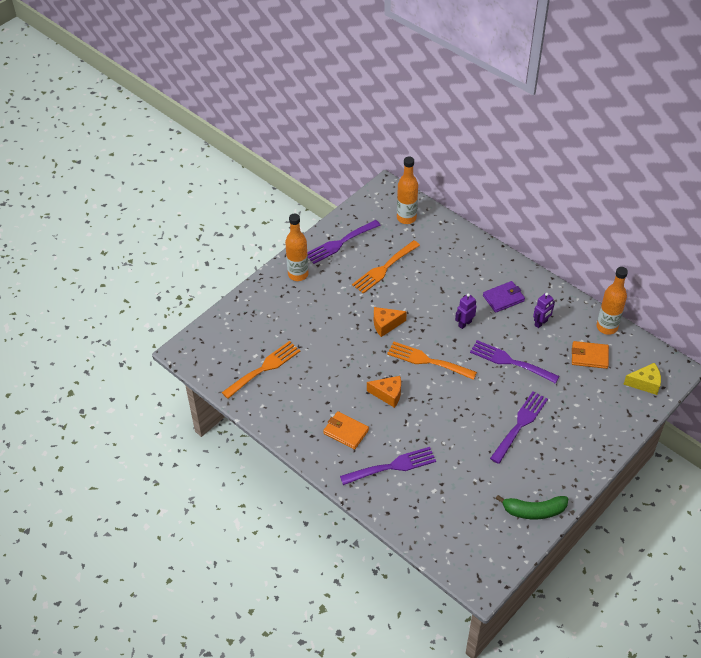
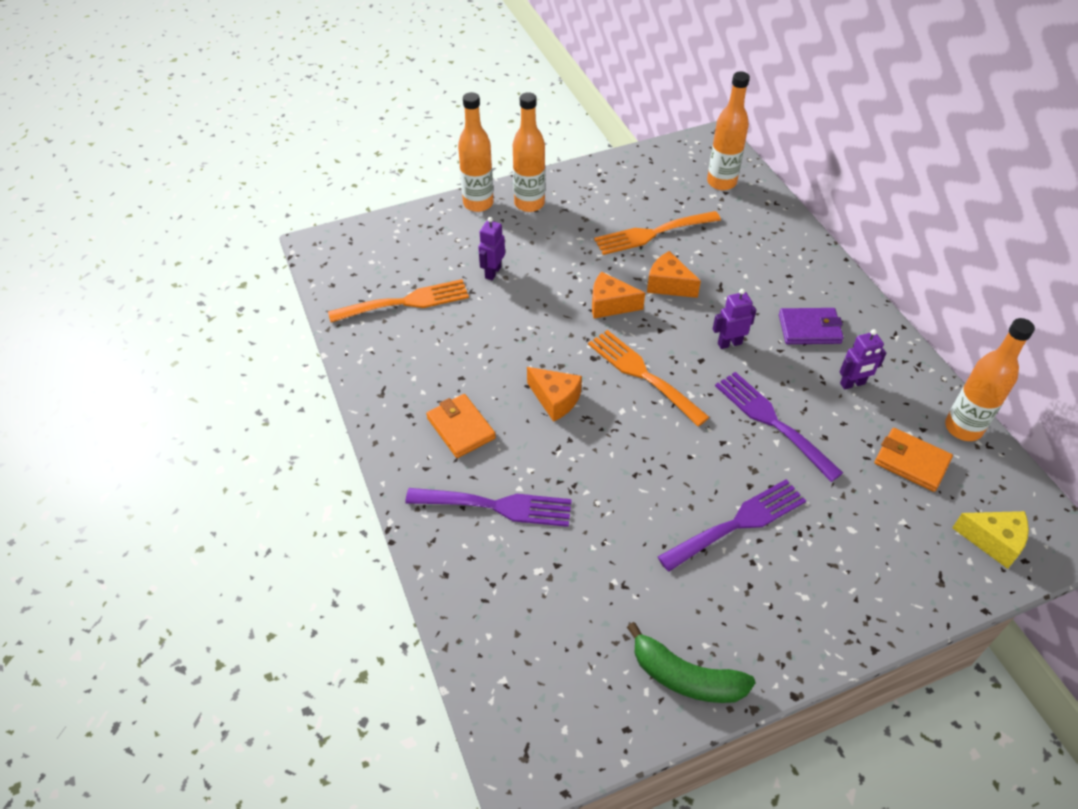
camera: 25 degrees right, 0 degrees up
(266, 286) = (478, 203): none -> orange bottle
(304, 329) = (492, 272): none -> purple robot
(340, 243) = (610, 184): purple fork -> none
(412, 299) = (668, 285): none -> orange cheese

